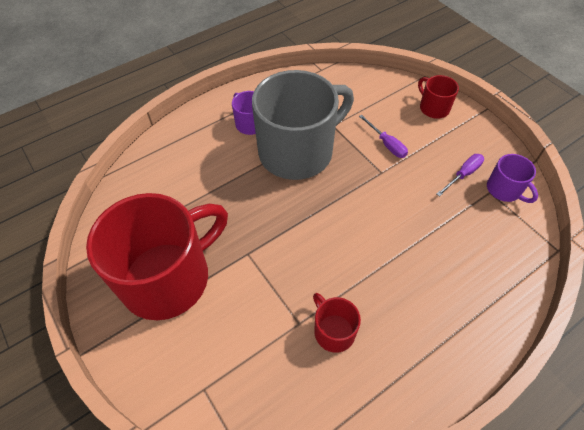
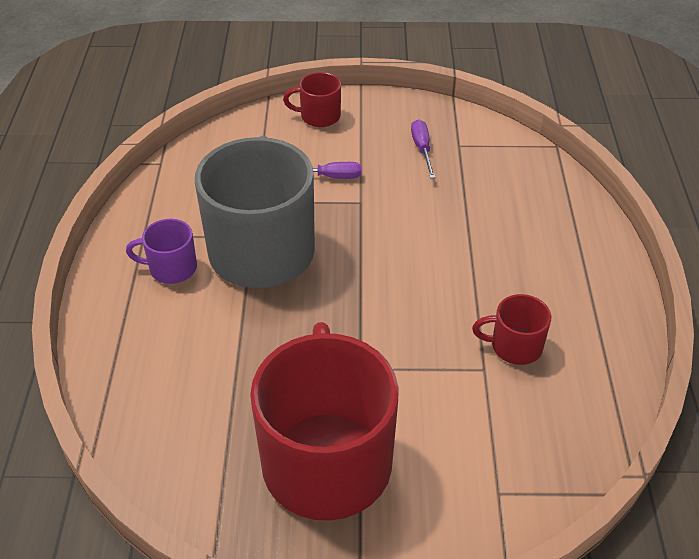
camera: 55 degrees left, 10 degrees down
(504, 190) = (465, 135): purple mug -> none

